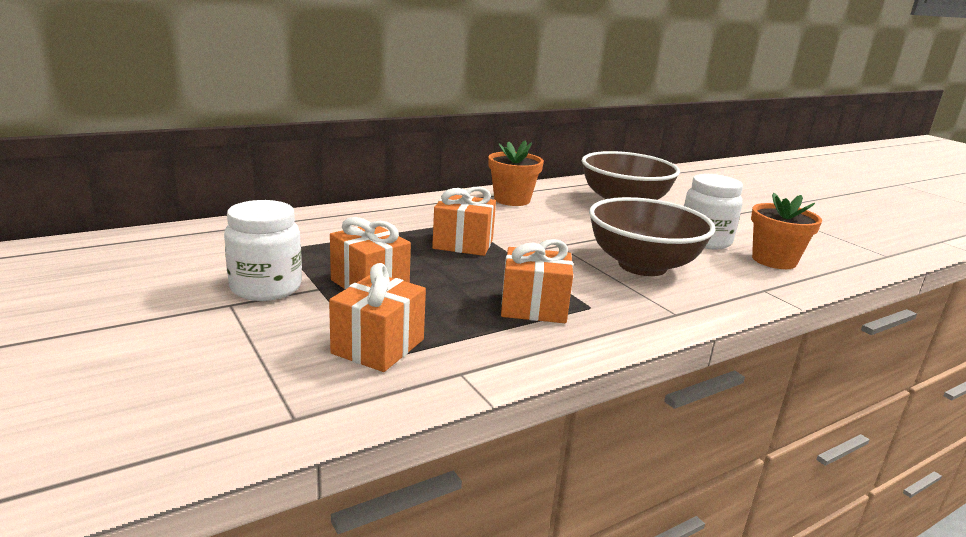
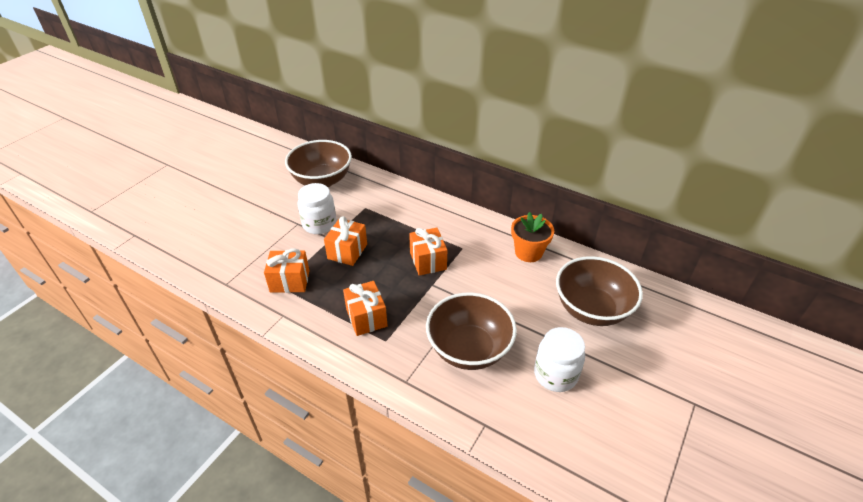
camera: 65 degrees right, 20 degrees up
(150, 258) = (322, 180): none -> brown bowl
(774, 260) = (555, 426): orange flower pot -> none

